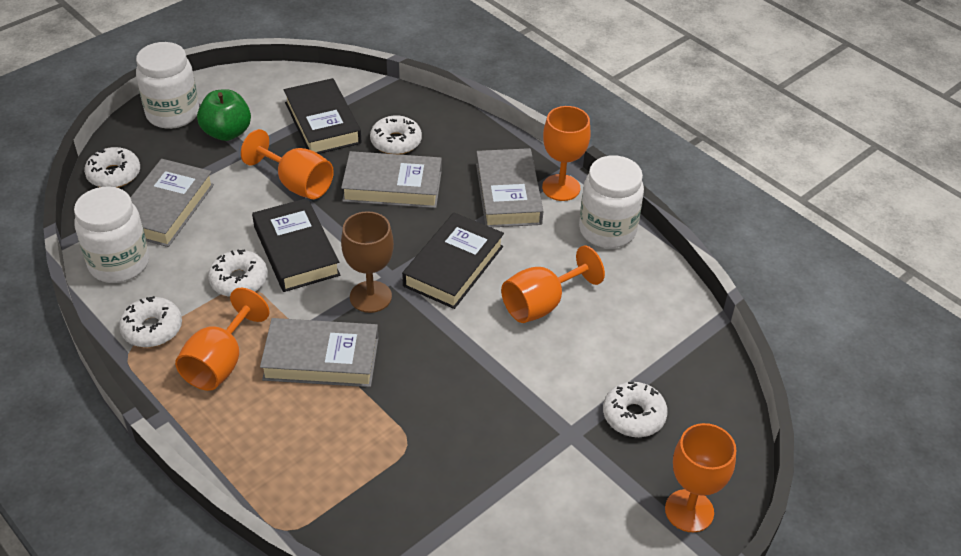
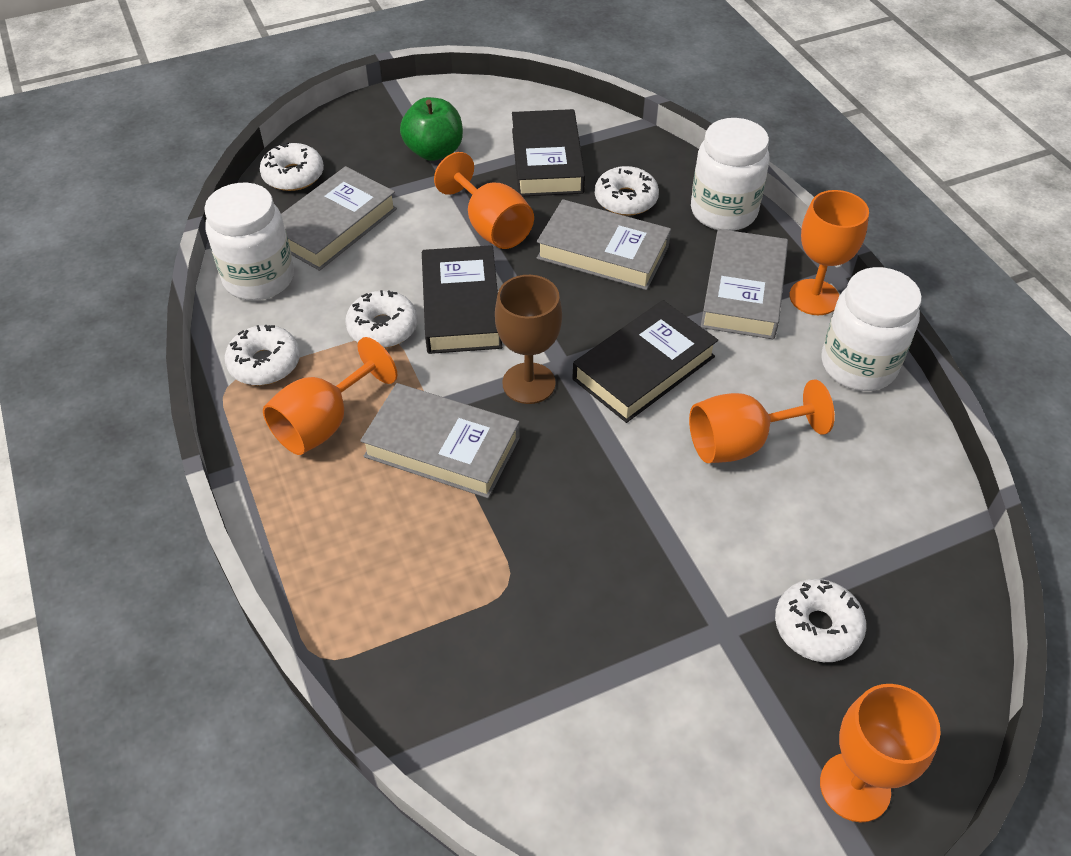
camera: 20 degrees right, 5 degrees up
(173, 114) = (383, 119): white jar -> white jar (723, 211)

